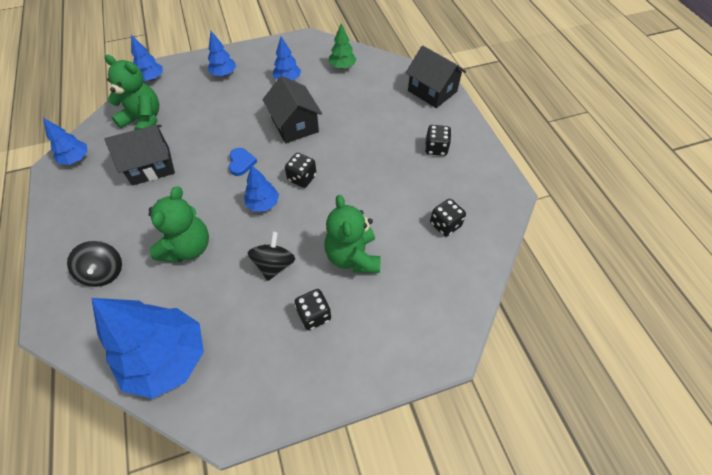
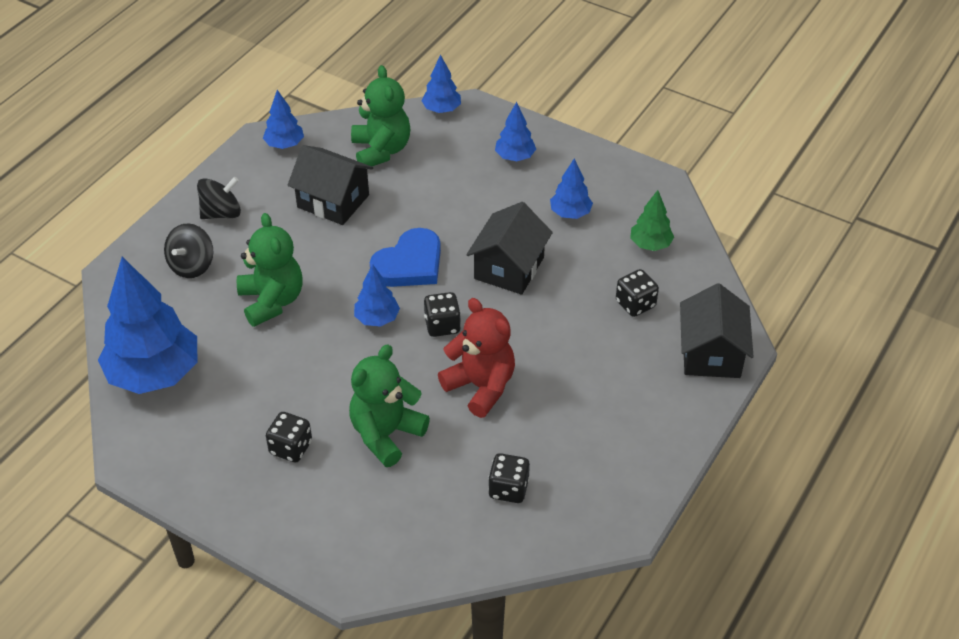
camera: 50 degrees right, 10 degrees down
(188, 247) = (272, 301): green teddy bear -> green teddy bear turned 90 degrees counterclockwise
(241, 163) = (409, 264): blue heart -> blue heart, size x1.80
(274, 265) = (316, 379): black spinning top -> black spinning top (221, 213)
(362, 190) = (481, 386): none -> red teddy bear
(436, 148) = (616, 414): black dice -> black dice (635, 304)

